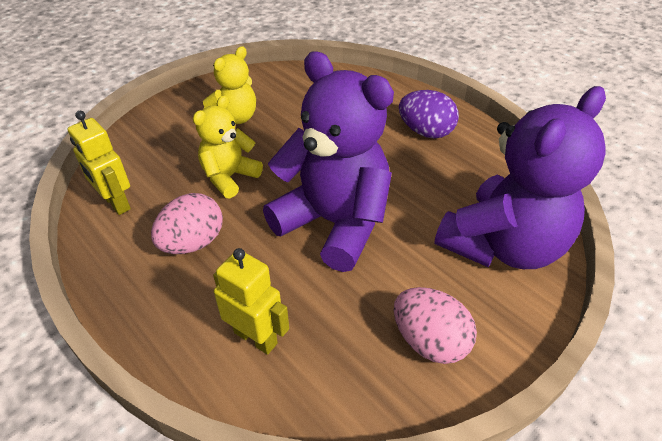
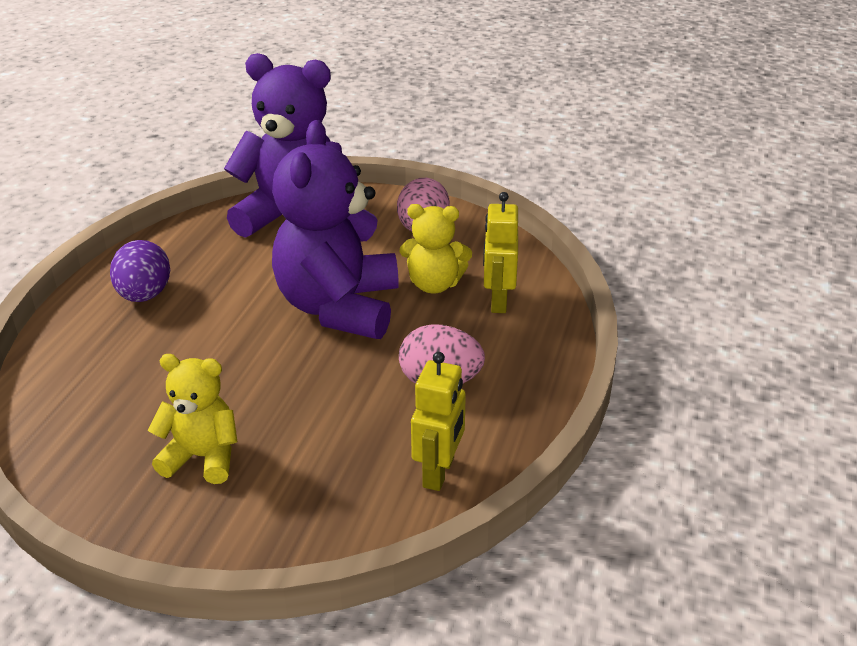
camera: 120 degrees left, 10 degrees down
(229, 177) = (325, 404): yellow teddy bear -> yellow teddy bear (434, 284)

